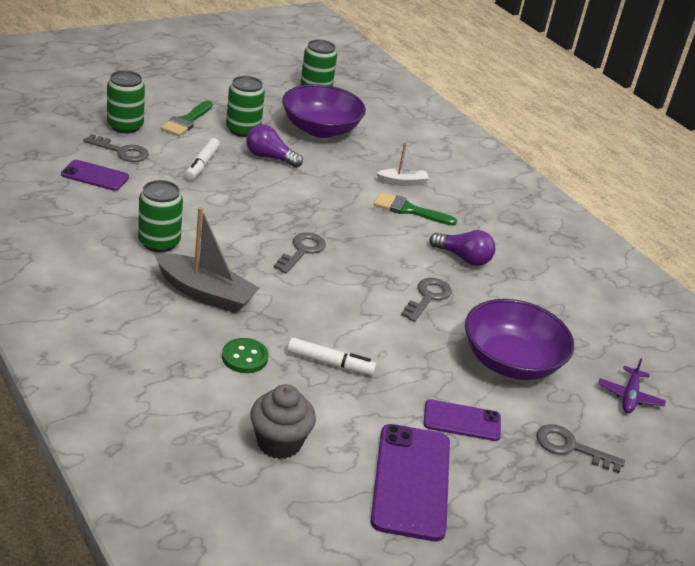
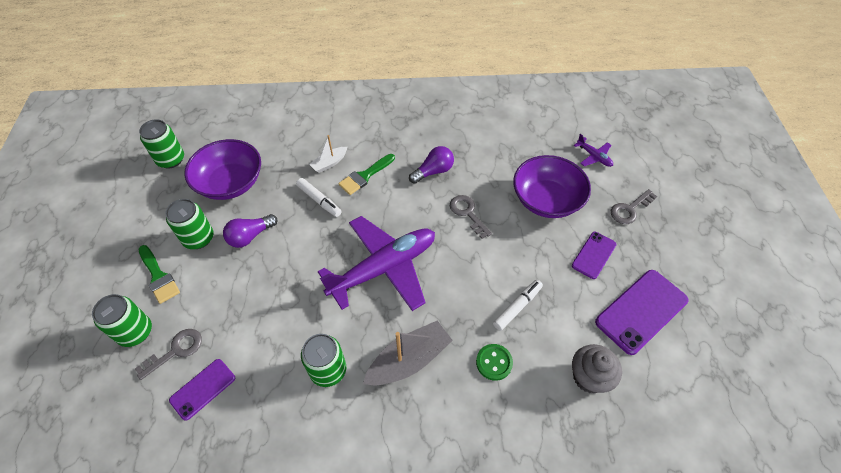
camera: 55 degrees left, 20 degrees up
(202, 165) = (233, 292): white marker -> white marker (319, 200)
(302, 251) = (384, 268): grey key -> purple plane
(402, 182) = (329, 163): white boat -> white boat turned 150 degrees counterclockwise
(411, 481) = (641, 311): purple phone -> purple phone turned 75 degrees counterclockwise

